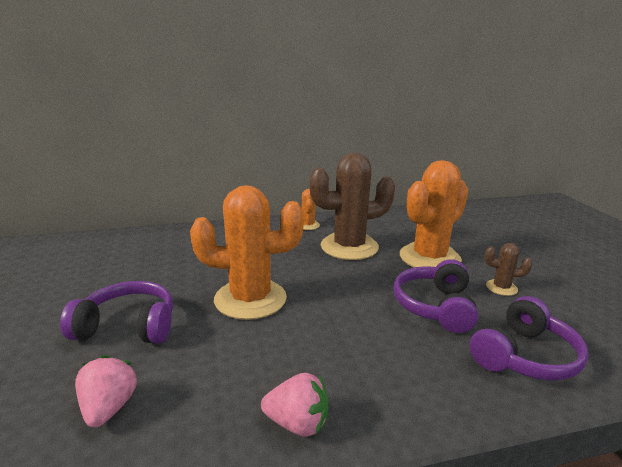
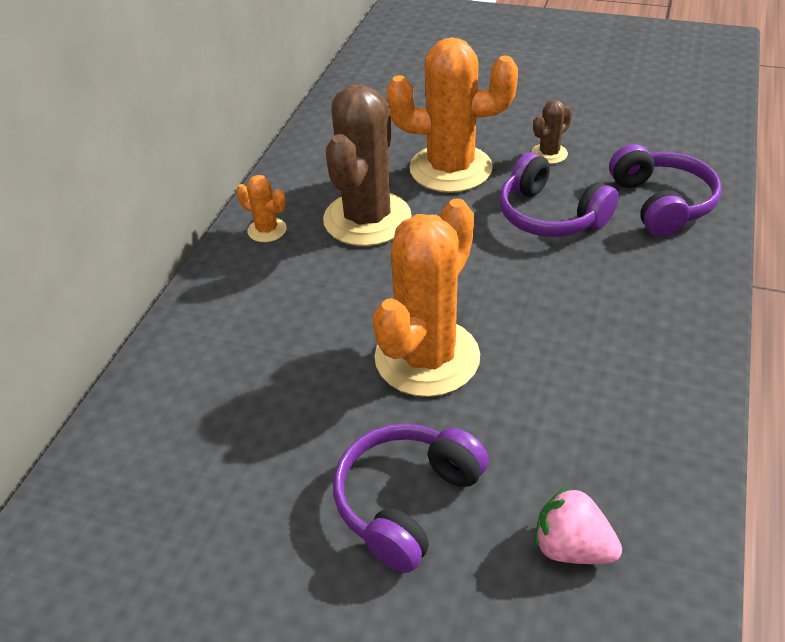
camera: 55 degrees left, 20 degrees up
(297, 423) = (673, 394): pink strawberry -> none
(429, 258) = (450, 169): orange cactus -> orange cactus turned 75 degrees counterclockwise

